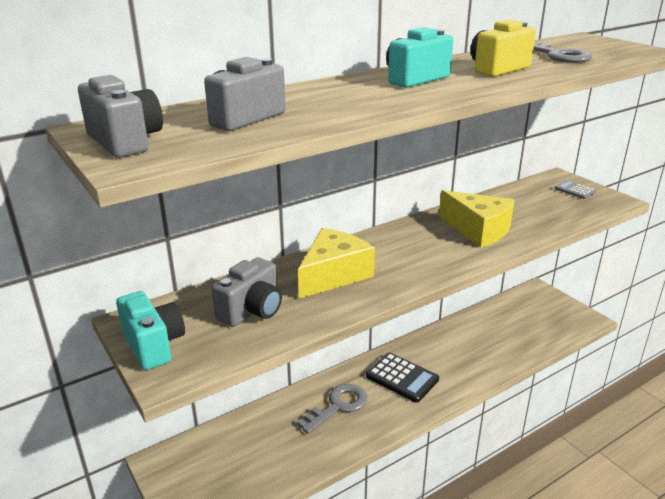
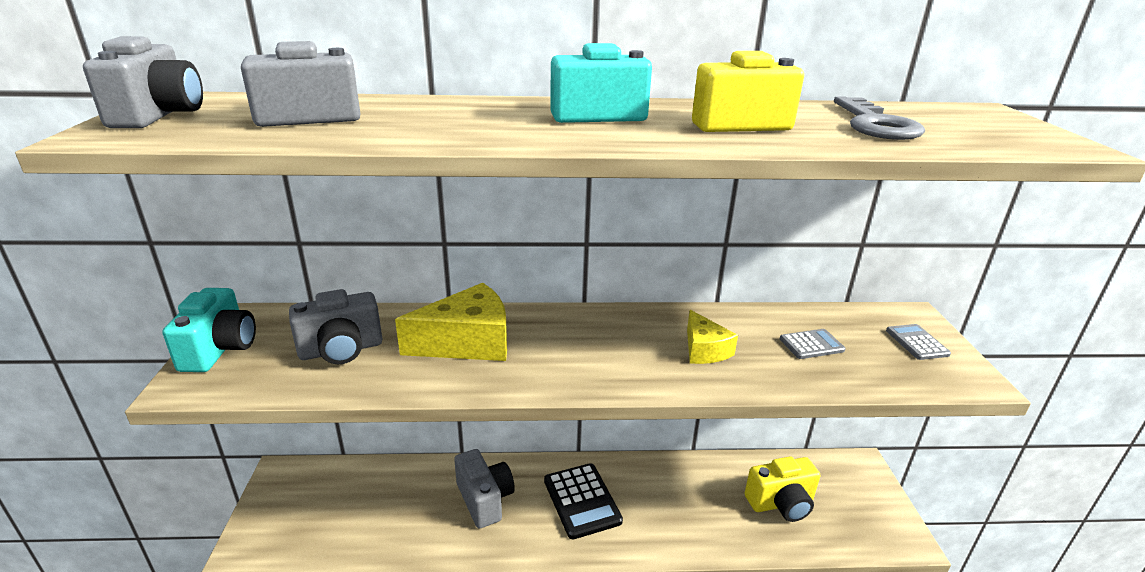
camera: 30 degrees right, 0 degrees up
(338, 406) = (485, 500): grey key -> grey camera
(478, 230) = (704, 350): yellow cheese -> yellow cheese, size x0.58
(515, 328) = (781, 503): none -> yellow camera
(528, 208) = (811, 345): none -> grey calculator

